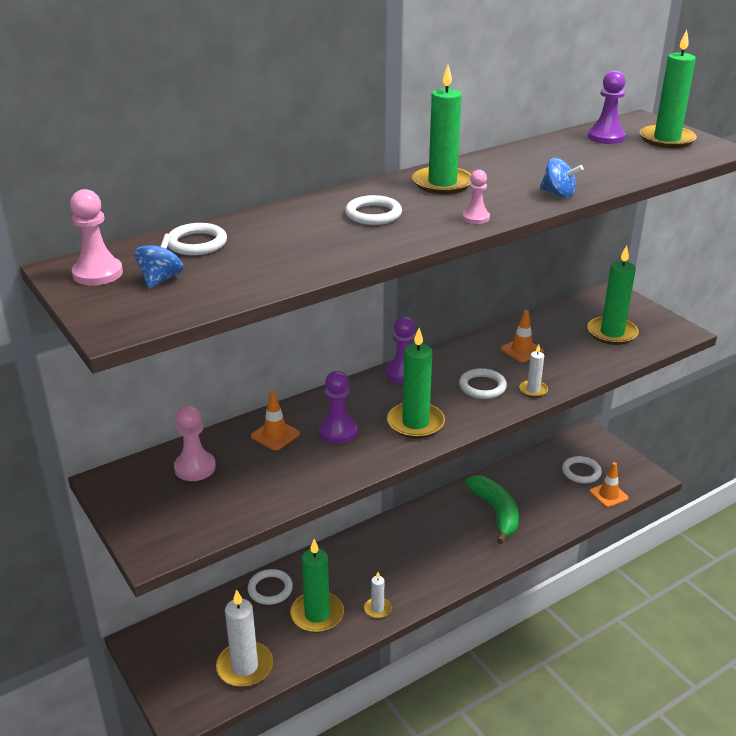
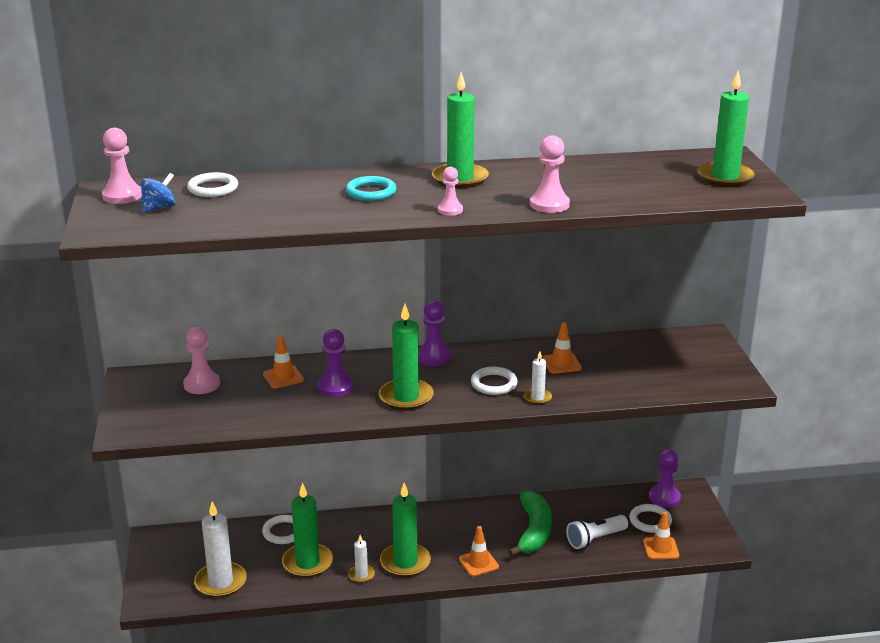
camera: 25 degrees right, 5 degrees down
(373, 214) = (371, 192): white ring -> turquoise ring
(473, 560) = (478, 563): none -> orange traffic cone
(551, 503) = (595, 539): none -> white flashlight
(558, 194) = (549, 204): blue spinning top -> pink pawn
(606, 137) = (667, 165): purple pawn -> purple pawn (664, 498)
(612, 333) = (667, 369): green candle -> green candle (405, 562)

